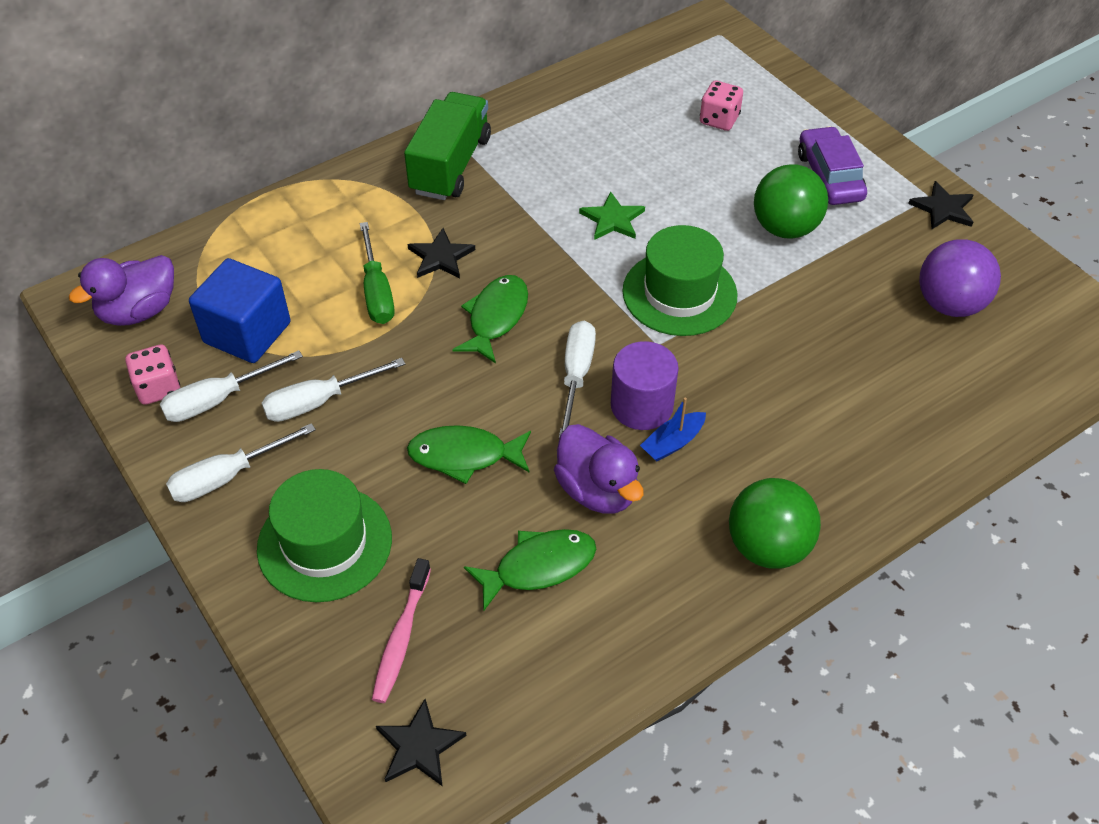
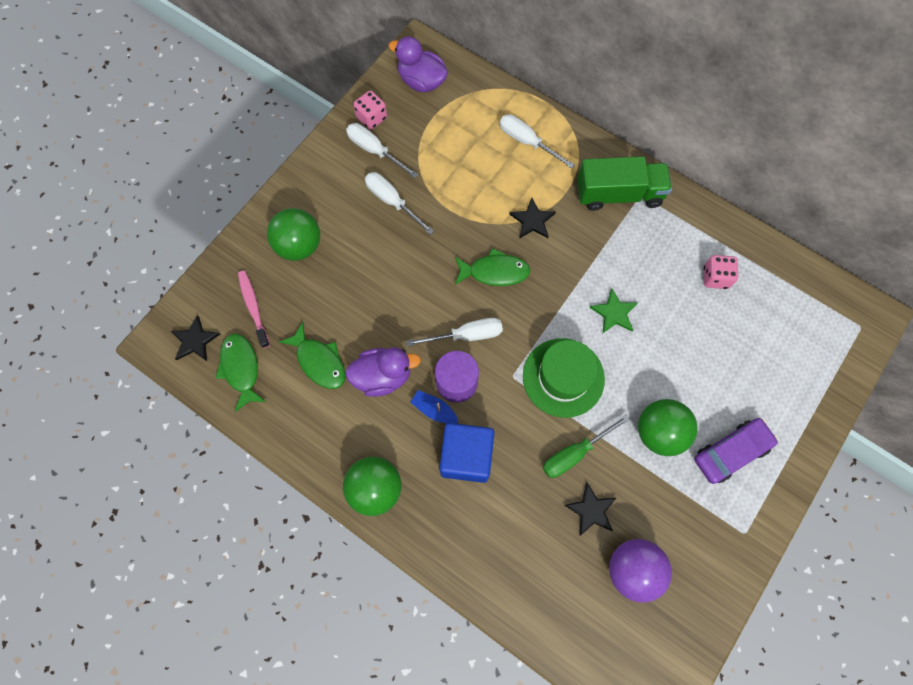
camera: 70 degrees right, 20 degrees up
(227, 477) = (325, 179): white screwdriver -> white screwdriver (527, 142)
(247, 333) = (428, 142): blue cube -> blue cube (466, 456)
(325, 543) = (299, 245): green hat -> green ball
(377, 291) = (488, 196): green screwdriver -> green screwdriver (575, 453)
(401, 638) = (253, 307): pink toothbrush -> pink toothbrush turned 75 degrees clockwise
(464, 456) = (381, 294): green fish -> green fish (241, 369)
(597, 490) = (383, 376): purple duck -> purple duck turned 135 degrees counterclockwise
(719, 120) = (755, 354): pink dice -> pink dice (715, 277)
(943, 208) = (736, 547): black star -> black star (591, 510)

